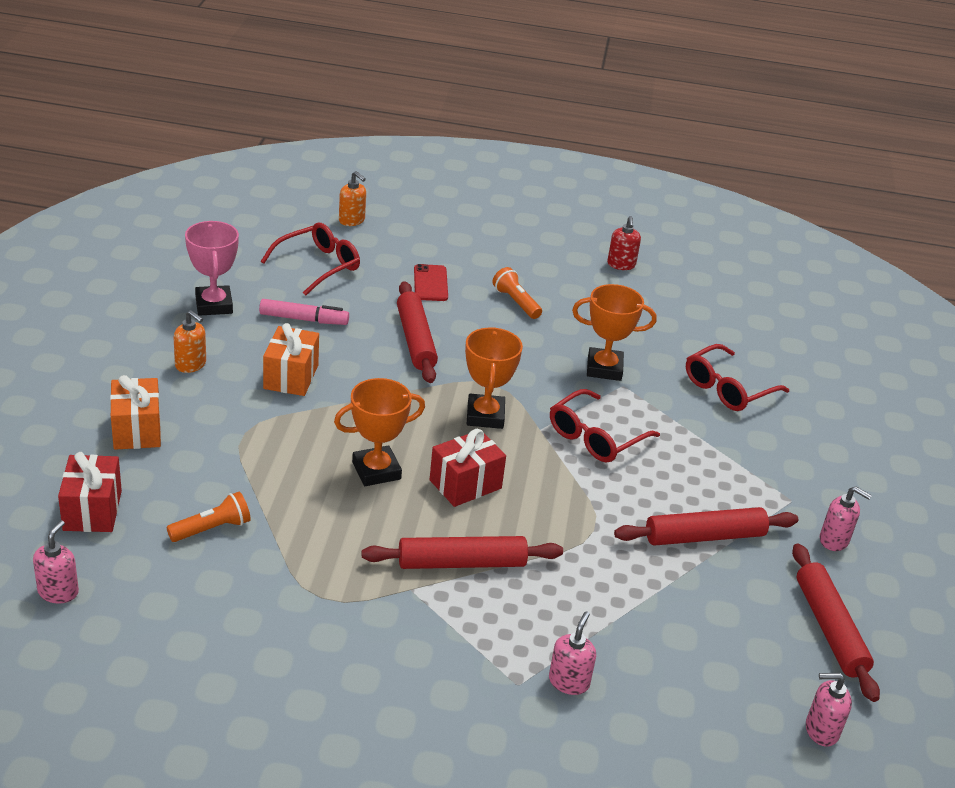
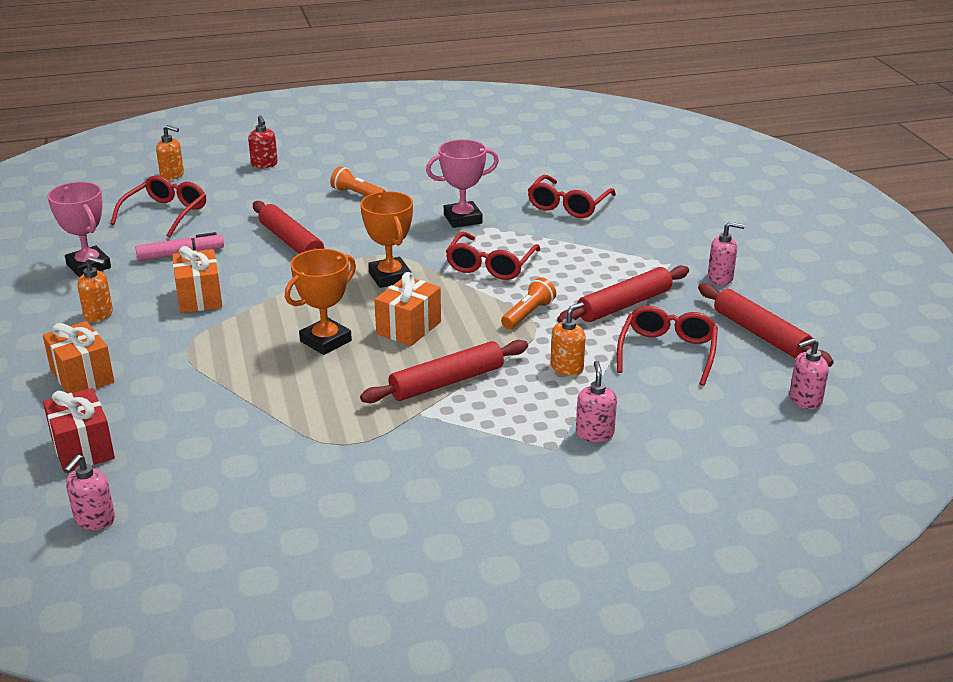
camera: 20 degrees left, 5 degrees down
(58, 592) = (94, 520): pink soap dispenser -> pink soap dispenser turned 150 degrees counterclockwise
(212, 529) = (208, 426): orange flashlight -> orange flashlight (528, 314)
(430, 283) = (275, 200): red phone -> none
(465, 484) = (409, 328): red gift -> orange gift
(592, 592) = (567, 368): none -> orange soap dispenser
(604, 368) = (462, 219): orange trophy -> pink trophy
(621, 265) = (424, 148): red soap dispenser -> red soap dispenser (264, 164)
(711, 613) = (667, 352): none -> red glasses

